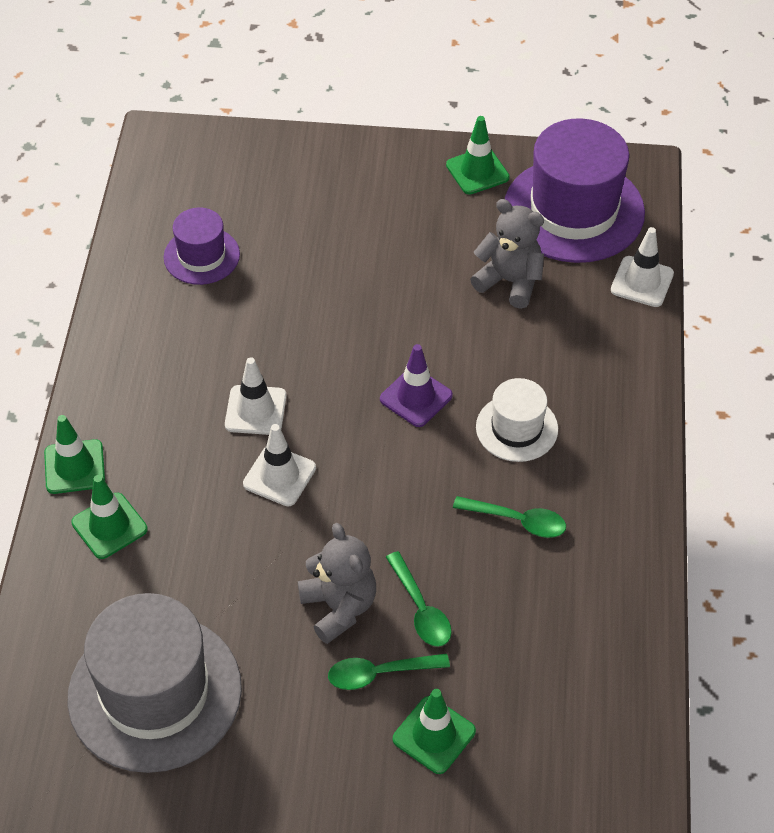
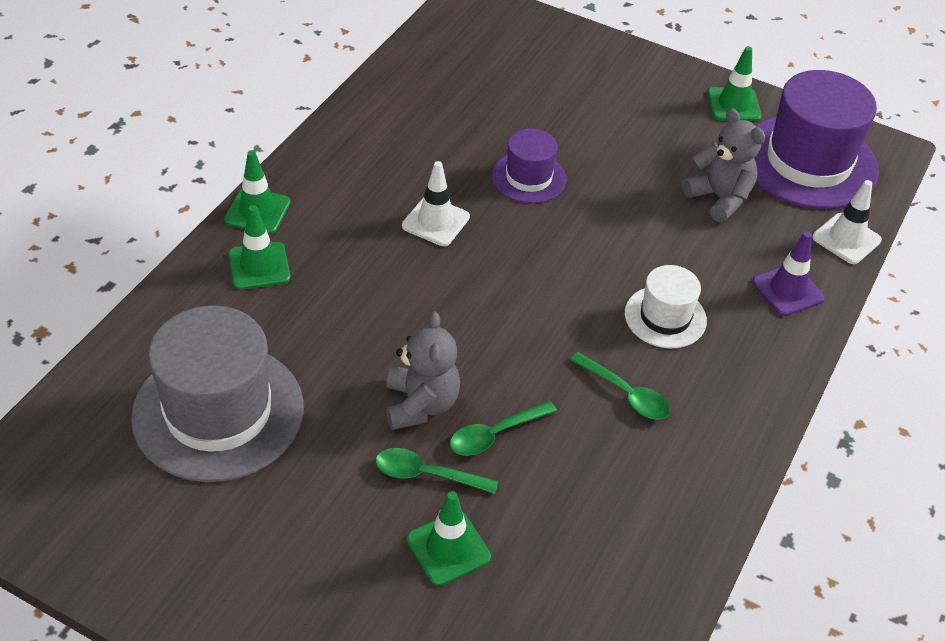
camera: 20 degrees right, 5 degrees down
(201, 256) = (456, 92): purple hat -> purple hat (528, 177)
(279, 476) = (427, 279): white traffic cone -> none
(416, 397) = (584, 260): purple traffic cone -> purple traffic cone (787, 290)
(421, 609) = (495, 434): green spoon -> green spoon turned 60 degrees clockwise

